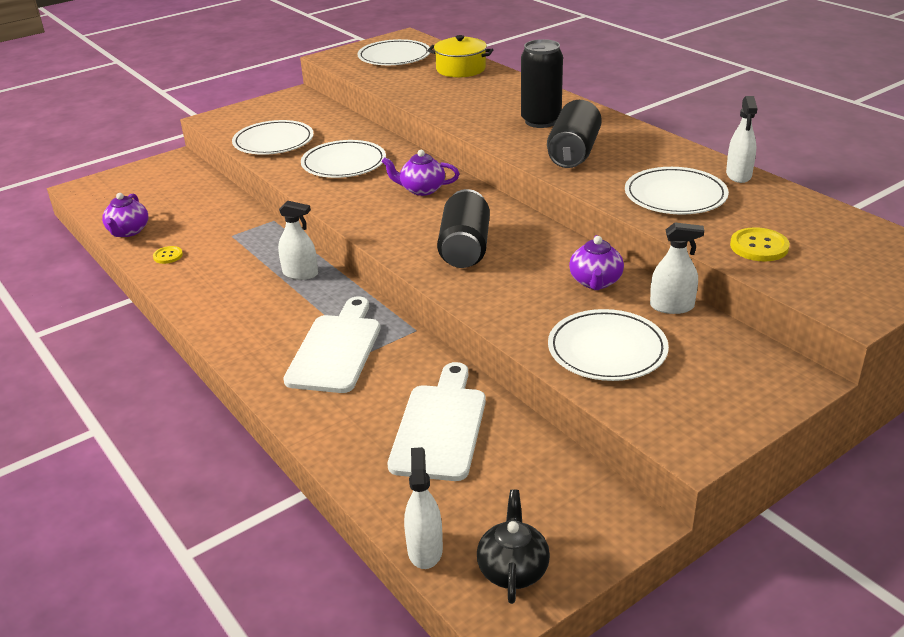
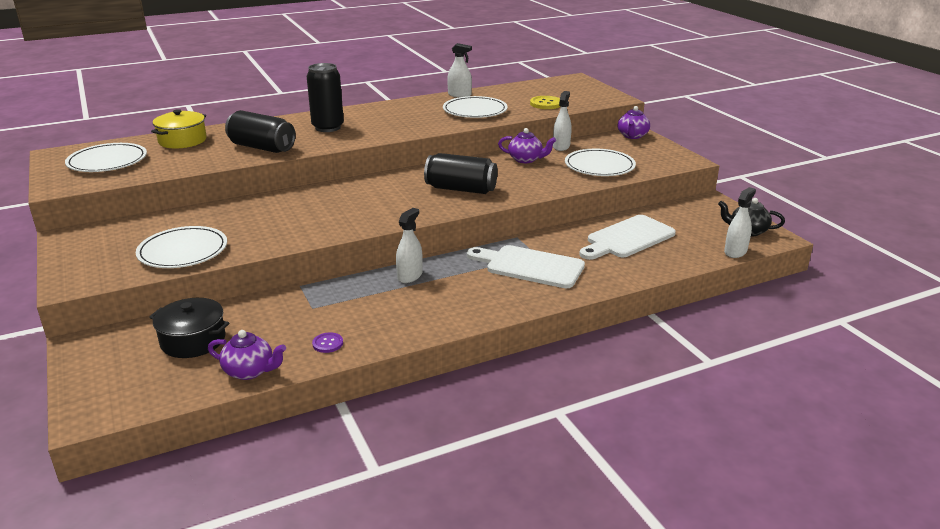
camera: 80 degrees left, 5 degrees down
(168, 256) = (327, 343): yellow button -> purple button
(177, 197) = (193, 340): none -> black pot
(344, 163) = (273, 221): white plate -> none
(421, 189) = (356, 195): purple teapot -> purple teapot (632, 136)
(425, 550) = (735, 252): white spray bottle -> white spray bottle turned 120 degrees clockwise
(440, 427) = (627, 238): white cutting board -> white cutting board turned 60 degrees counterclockwise
(573, 153) = (391, 125): black can -> black can (262, 147)

